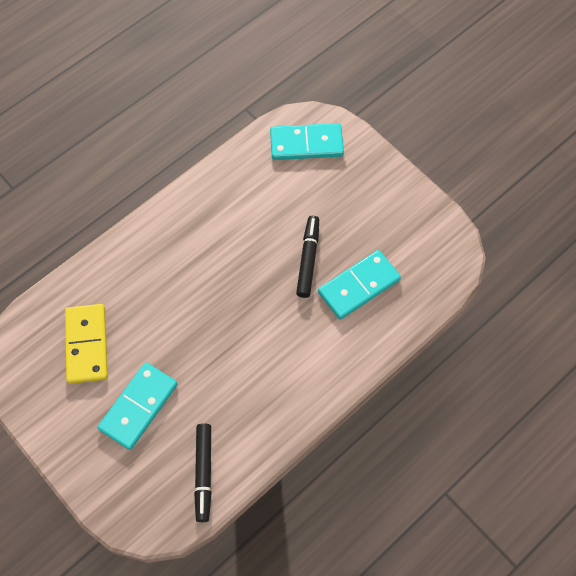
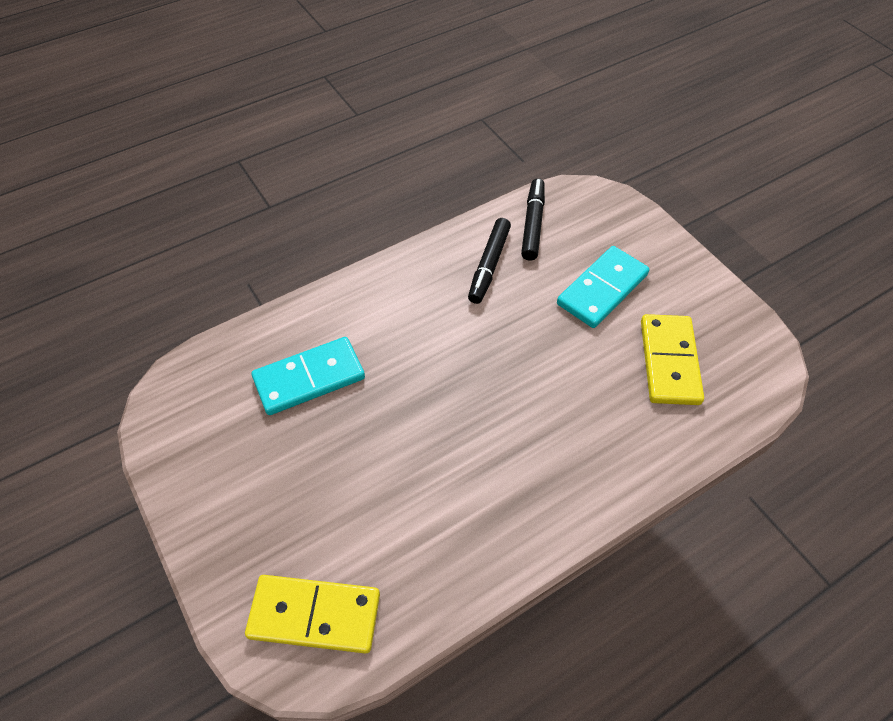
camera: 170 degrees left, 10 degrees down
(306, 144) = (315, 615): turquoise domino -> yellow domino
(308, 259) = (365, 423): black marker -> black marker (489, 265)

